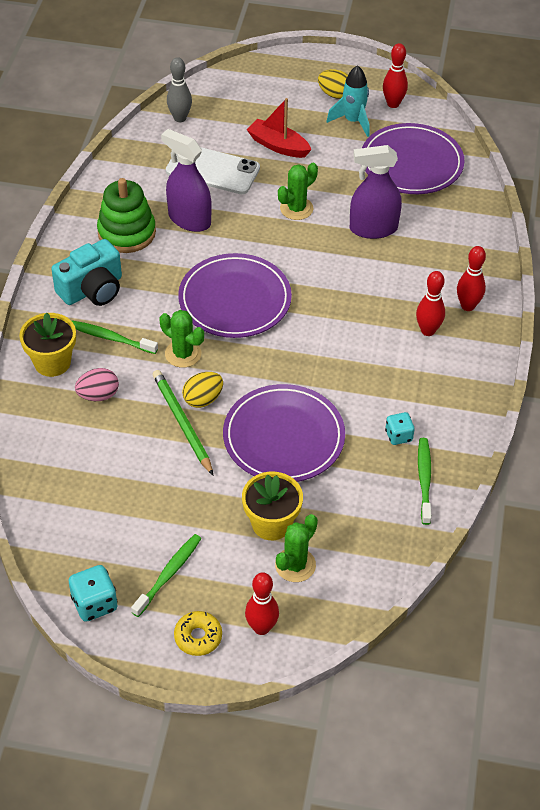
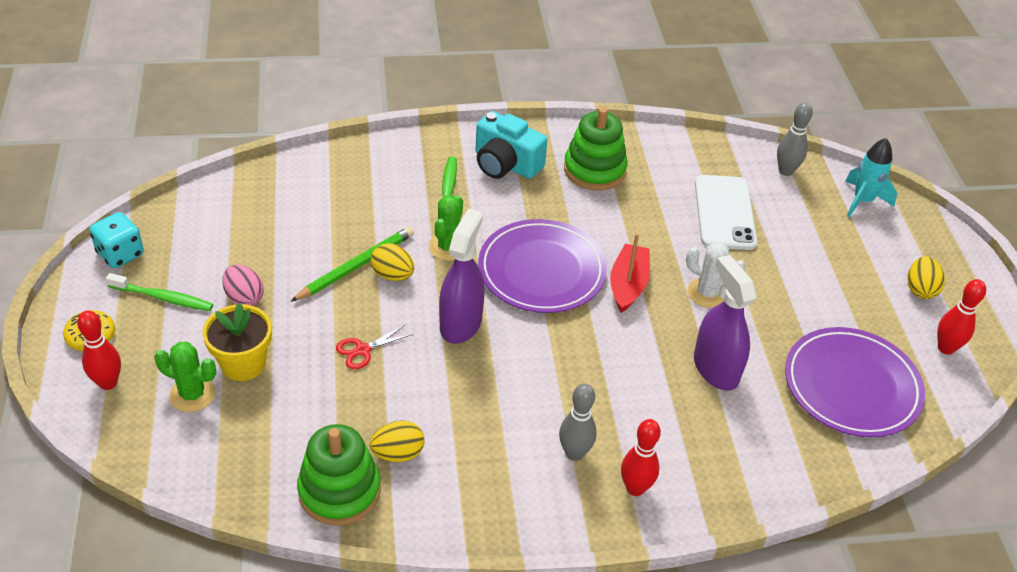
camera: 70 degrees right, 5 degrees down
(52, 362) = (400, 160): yellow flower pot -> none
(98, 395) = (371, 199): pink egg -> pink egg (244, 298)
(189, 219) = (639, 210): purple spray bottle -> purple spray bottle (461, 323)
(278, 146) = (797, 257): red boat -> red boat (628, 285)
(283, 437) = (362, 350): purple plate -> red scissors
(296, 208) = (707, 293): green cactus -> white cactus
(353, 121) = (886, 315): turquoise rocket -> turquoise rocket (862, 201)
(398, 436) = (398, 453): turquoise dice -> yellow egg
(424, 479) = (339, 491): green toothbrush -> green stacking toy
(428, 331) = (574, 453): red bowling pin -> grey bowling pin

